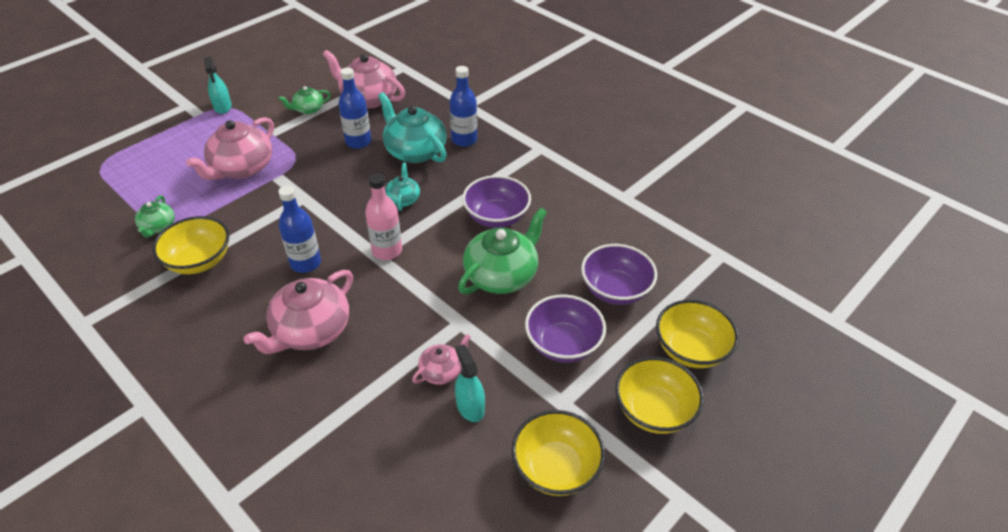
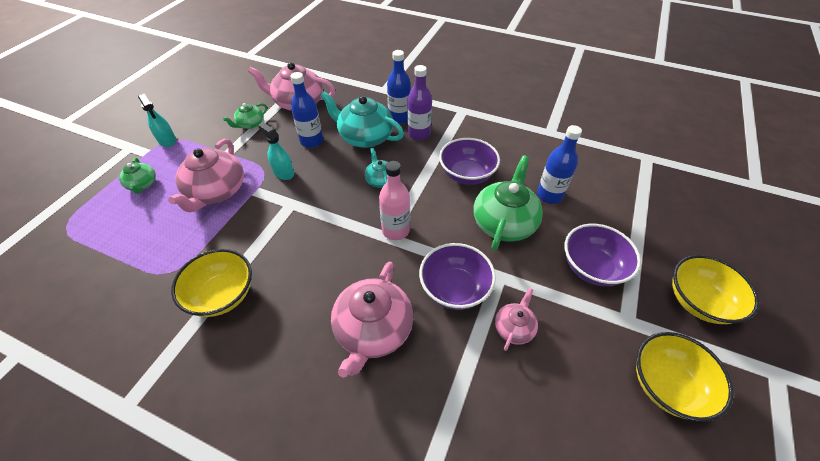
camera: 20 degrees left, 5 degrees up
(158, 227) = (160, 273): green teapot -> green teapot (142, 184)
(306, 263) = (329, 264): blue bottle -> blue bottle (549, 195)
(470, 406) = (559, 353): turquoise spray bottle -> turquoise spray bottle (283, 172)
(474, 162) = (419, 134): none -> purple bottle
(615, 290) = (597, 208): purple bowl -> purple bowl (454, 289)
(690, 349) = (685, 239): yellow bowl -> none

